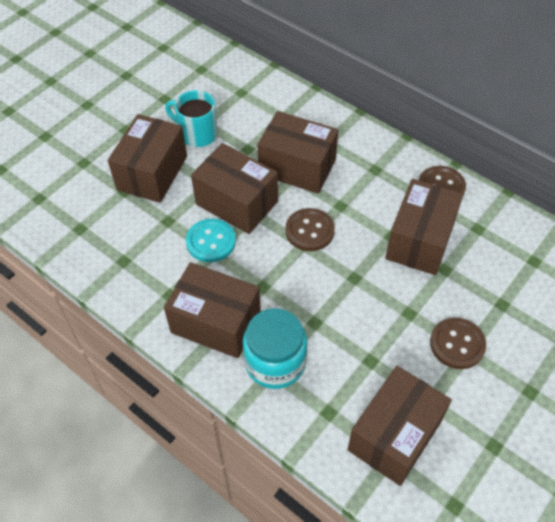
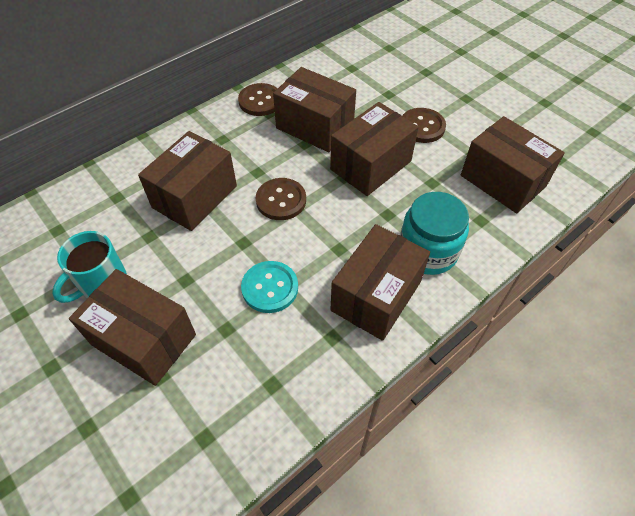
camera: 80 degrees left, 0 degrees up
(237, 203) = (223, 256): brown box -> brown box (370, 165)

